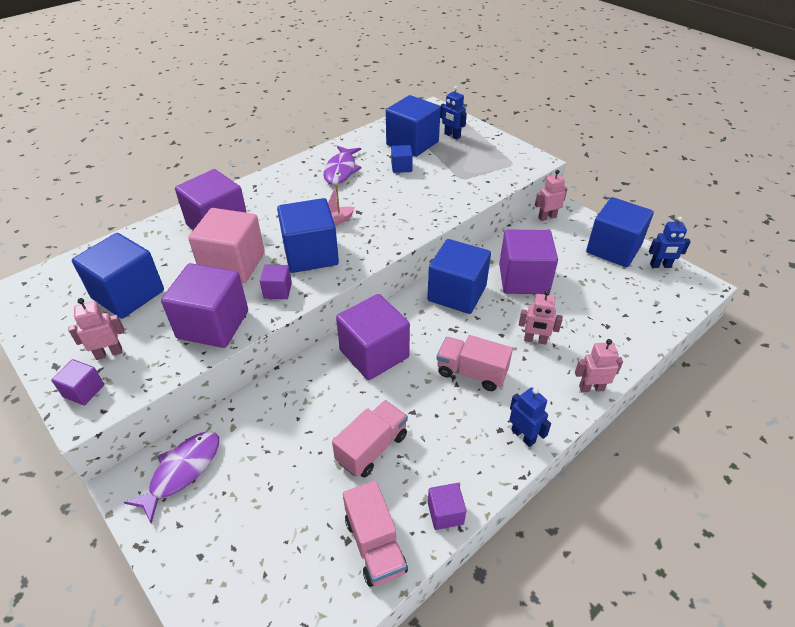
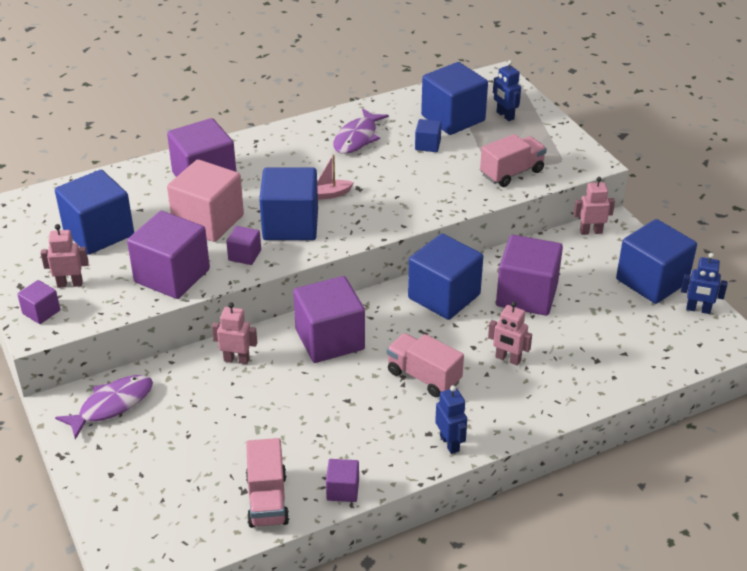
camera: 15 degrees right, 5 degrees down
(372, 448) = (294, 423): pink truck -> pink truck (512, 173)
(591, 388) = (544, 416): pink robot -> pink robot (236, 359)

